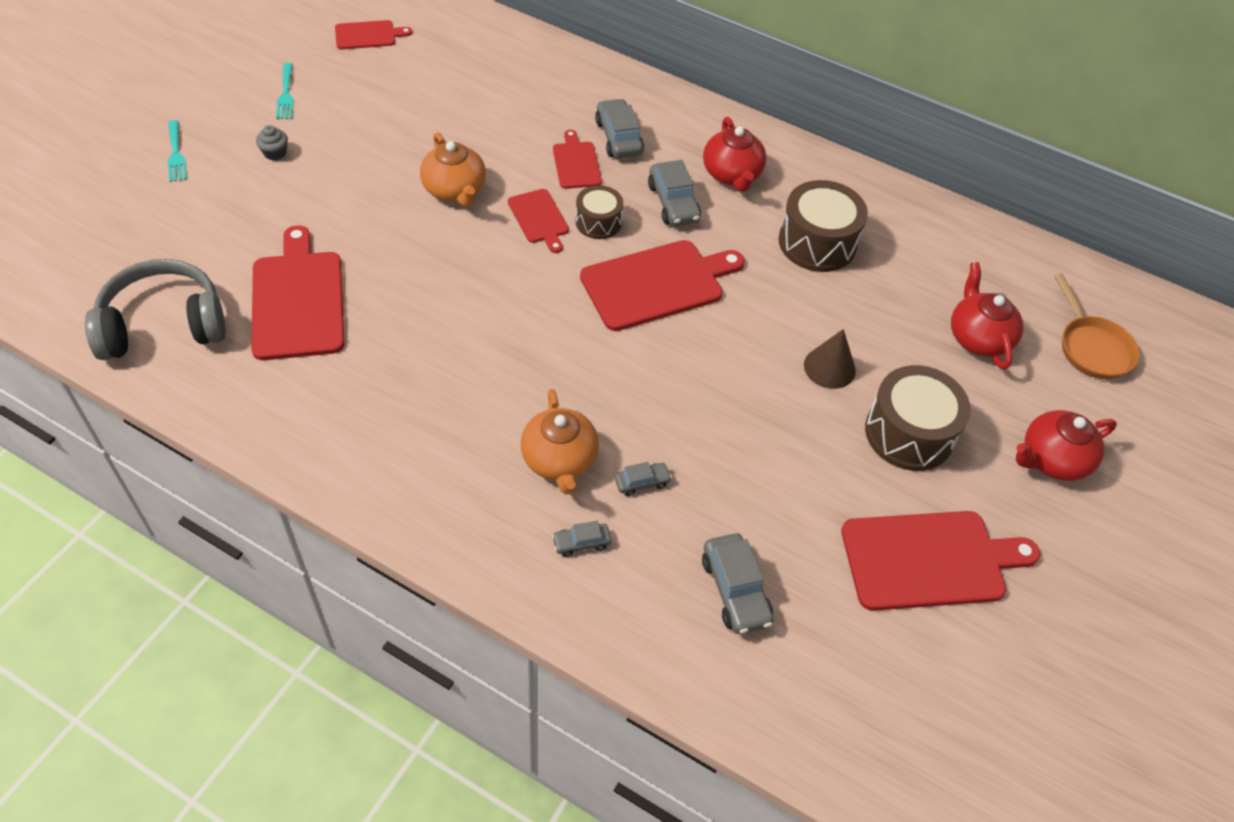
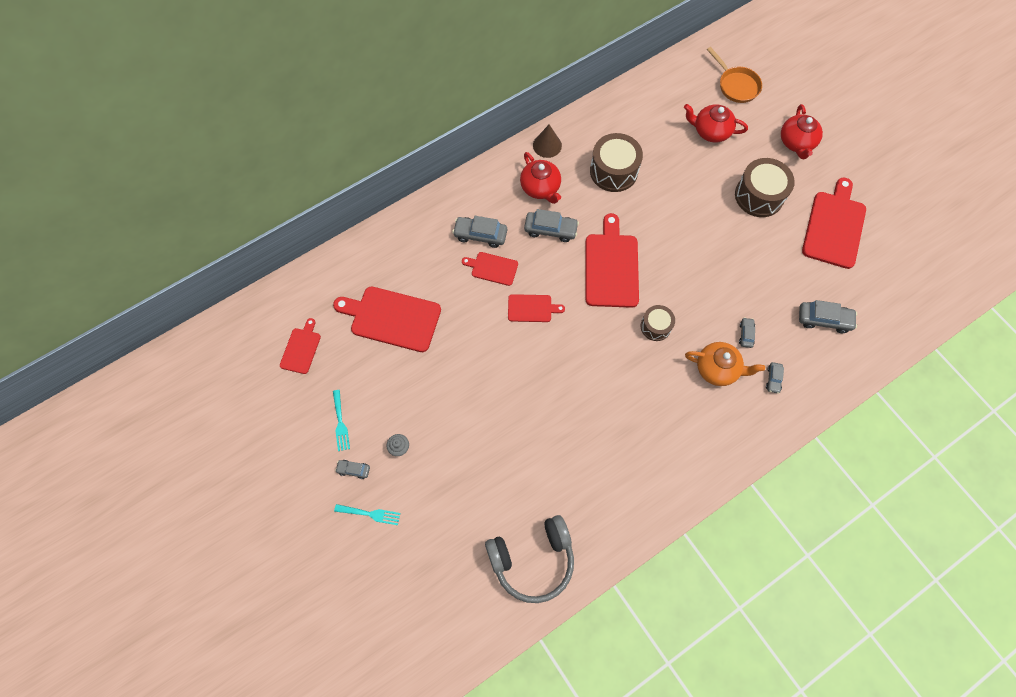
camera: 60 degrees left, 15 degrees up
(163, 325) = (532, 560): grey headphones -> grey headphones turned 120 degrees counterclockwise
(229, 123) = (353, 470): none -> grey car
(286, 94) = (340, 423): turquoise fork -> turquoise fork turned 60 degrees clockwise
(298, 300) = (544, 471): red cutting board -> red cutting board (392, 318)
(455, 190) = (486, 347): orange teapot -> none
(598, 222) = (549, 277): brown drum -> brown drum (655, 326)
(732, 174) = (540, 188): red teapot -> red teapot turned 45 degrees clockwise
(829, 367) = (704, 210): brown cone -> brown cone (547, 145)
(1092, 347) = (736, 85): orange pan -> orange pan turned 45 degrees clockwise

